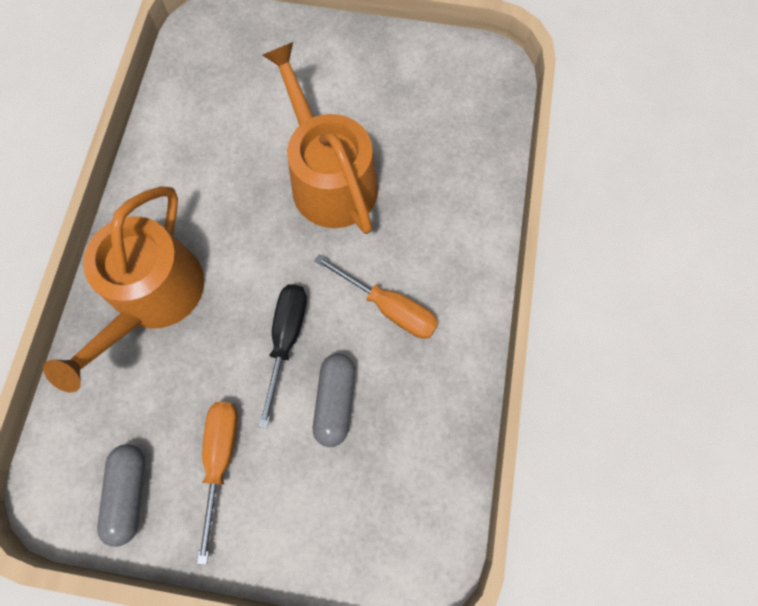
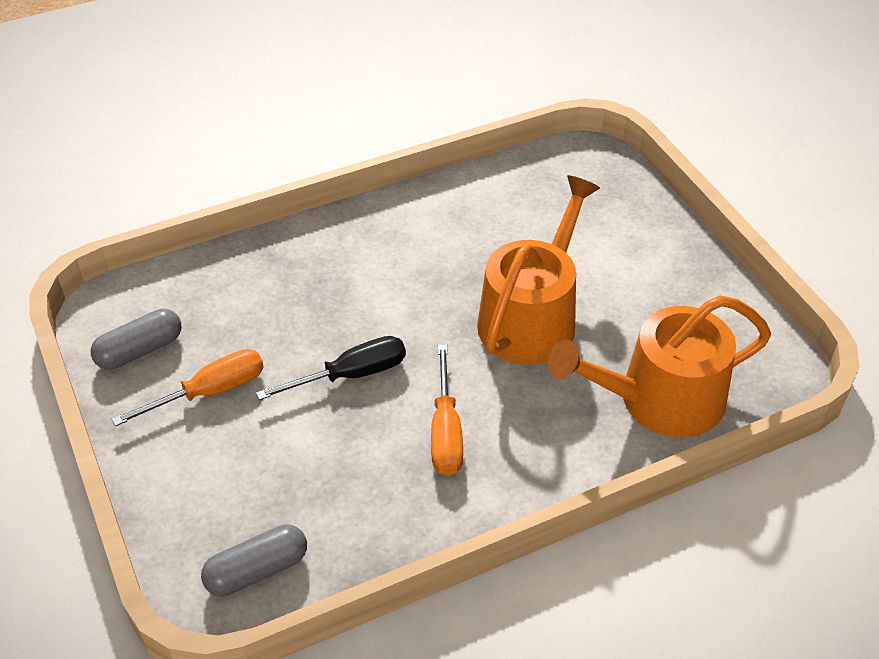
camera: 55 degrees right, 25 degrees down
(153, 297) = (315, 268): orange watering can -> orange watering can (659, 400)
(335, 401) = (322, 442): grey capsule -> grey capsule (257, 570)

